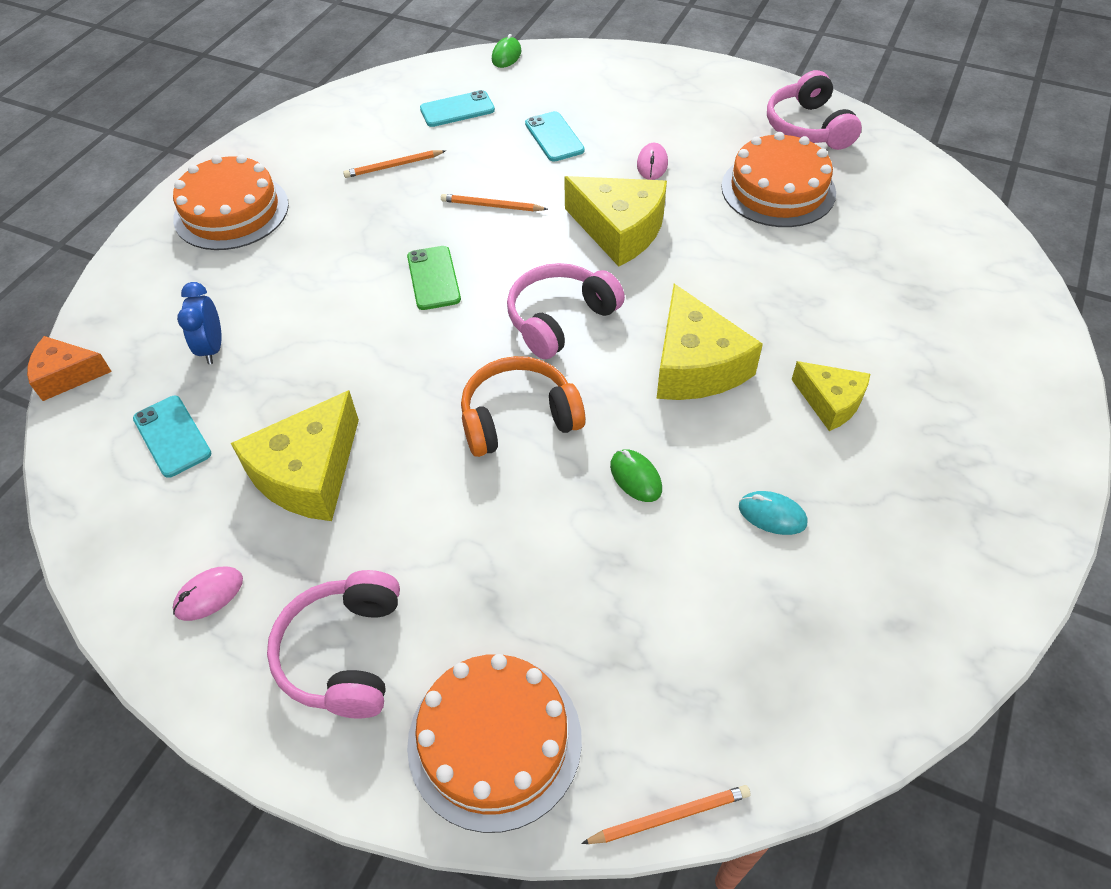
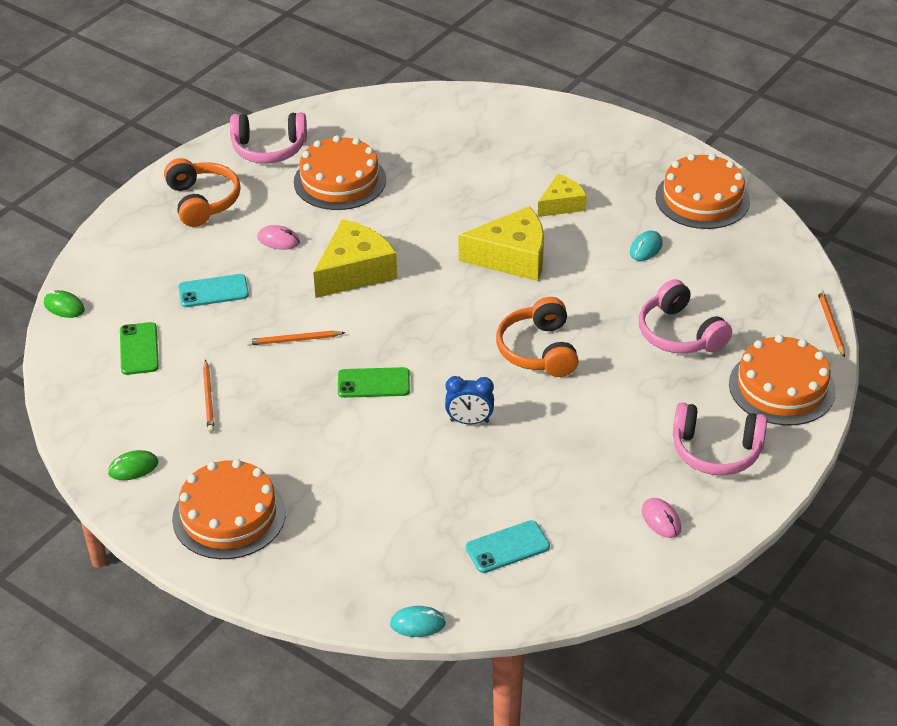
camera: 80 degrees left, 10 degrees down
(67, 375) = (418, 624): orange cheese -> turquoise mouse
(212, 348) = (413, 525): blue clock -> blue clock (469, 421)
(308, 473) = (564, 465): yellow cheese -> none
(457, 109) = (139, 349): turquoise phone -> green phone
(491, 206) = (294, 340): orange pencil -> orange pencil turned 60 degrees clockwise
(560, 319) = (445, 317): pink headphones -> pink headphones (679, 334)
(635, 477) = (604, 301): green mouse -> green mouse (133, 468)
(695, 101) = (202, 201): none -> orange headphones
(929, 580) = (702, 199): none -> orange cake

